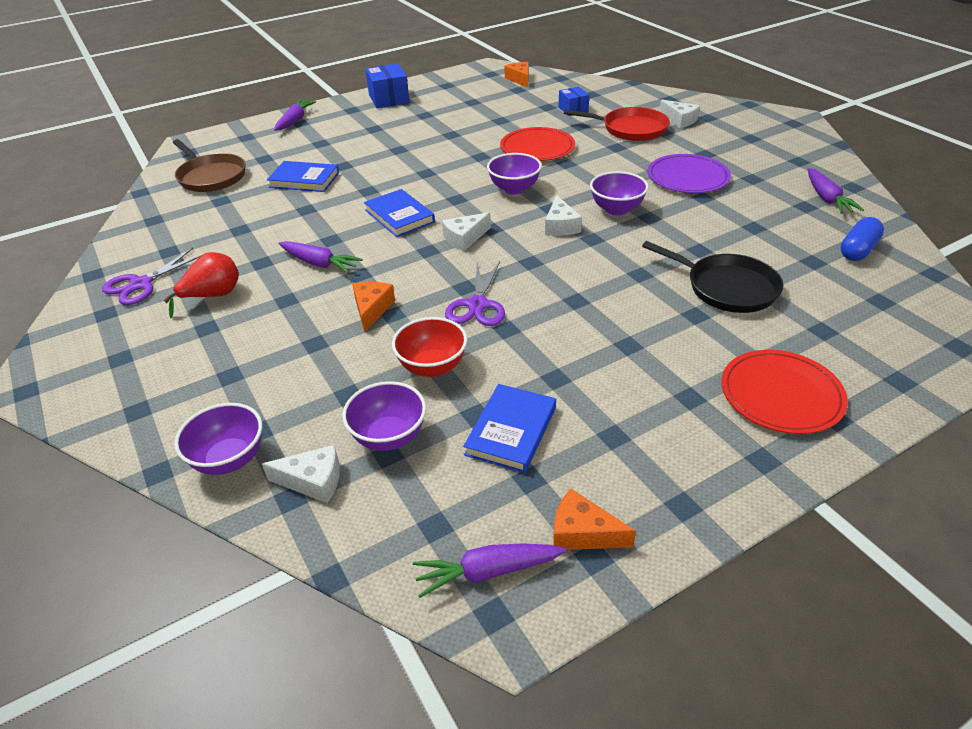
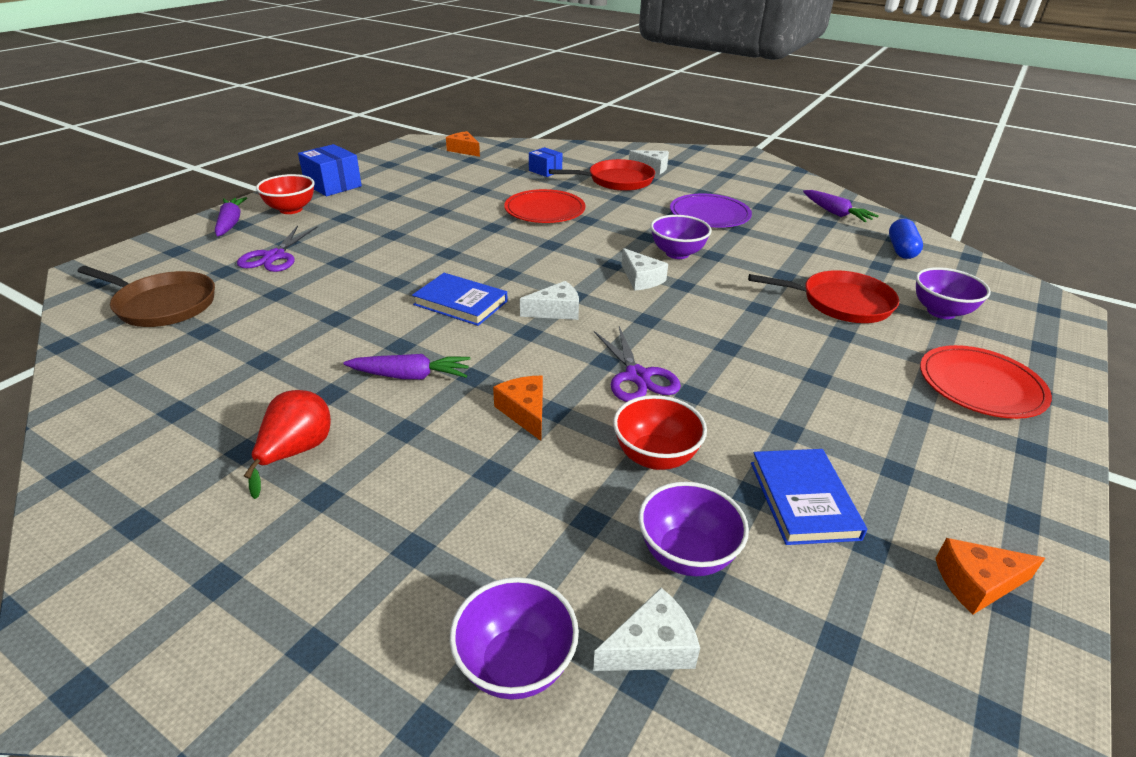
camera: 30 degrees left, 5 degrees down
(141, 284) = (167, 465): purple scissors -> purple scissors (274, 256)
(304, 180) = (303, 286): blue book -> none
(343, 116) = (291, 209): none -> red bowl
(464, 238) = (556, 311): white cheese -> white cheese turned 135 degrees counterclockwise
(487, 572) = (942, 671): purple carrot -> none
(514, 189) = (560, 252): purple bowl -> purple bowl (941, 312)
(727, 288) = (841, 303): black pan -> red pan

